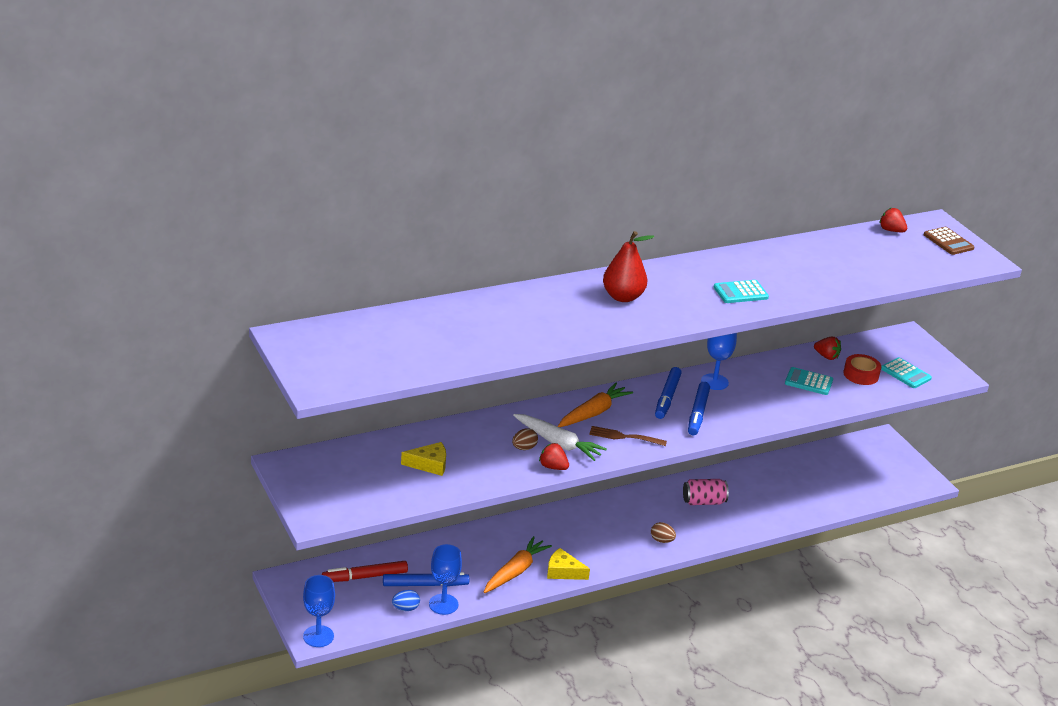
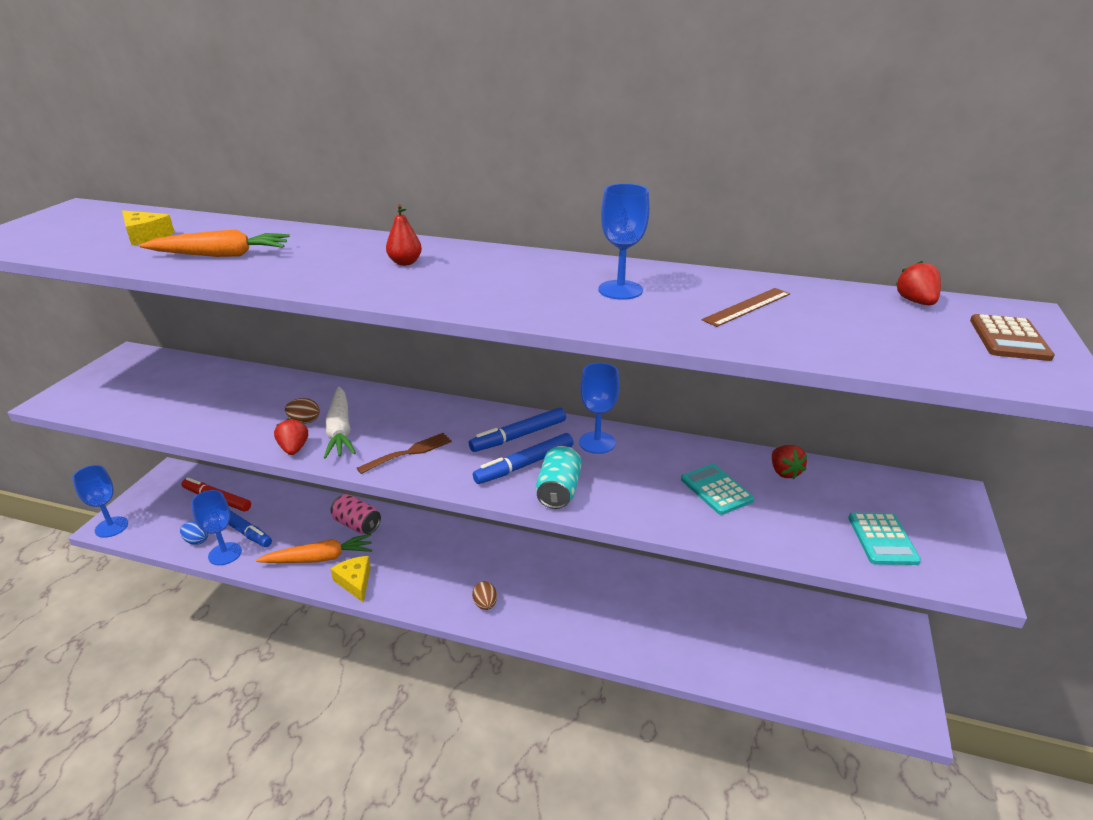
camera: 45 degrees right, 0 degrees up
(429, 464) = (210, 399): yellow cheese -> yellow cheese (146, 236)
(593, 413) = (422, 419): orange carrot -> orange carrot (221, 255)
(623, 297) = (405, 263): red pear -> red pear, size x0.58
(624, 437) = (409, 452): brown fork -> brown fork turned 90 degrees clockwise
(703, 502) = (582, 588): pink can -> pink can (357, 525)
(737, 419) = (558, 491): none -> turquoise can
(740, 292) = (549, 298): turquoise calculator -> none
(762, 273) = (620, 290): none -> blue goblet
(831, 262) = (747, 307): none -> brown ruler
(861, 375) = (806, 512): red tape -> none

